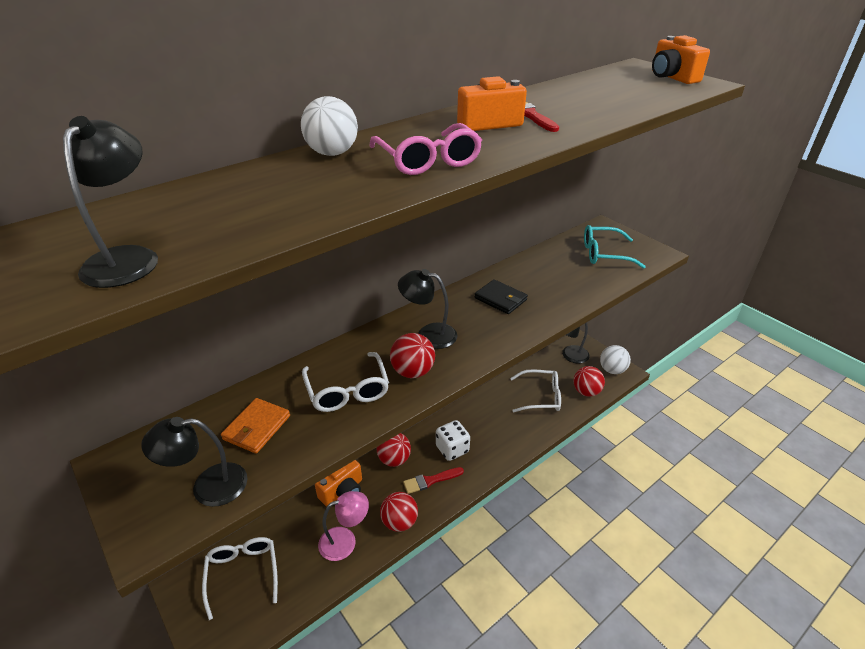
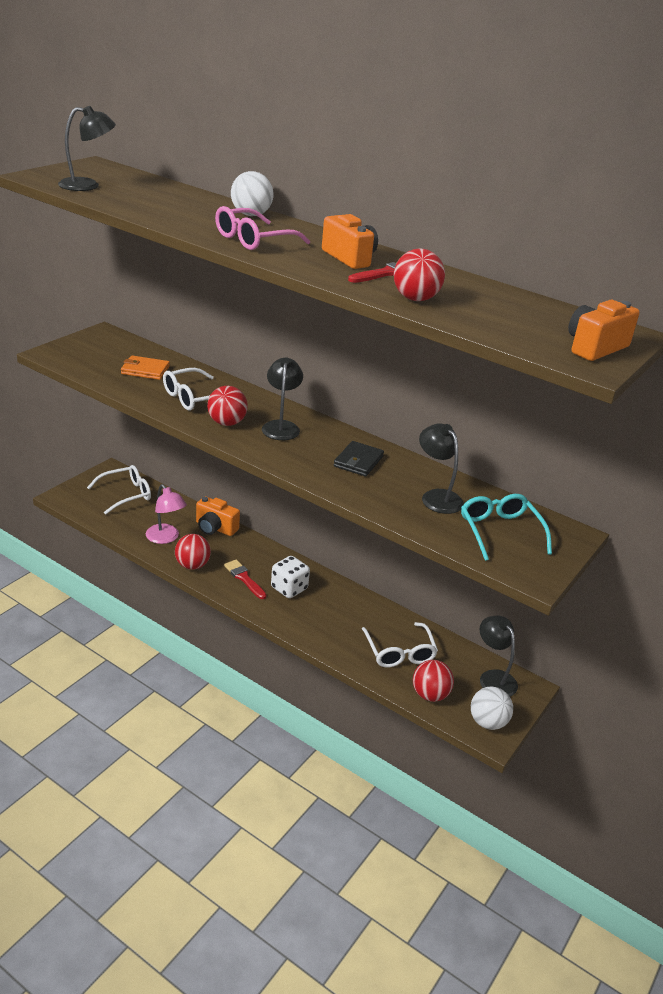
camera: 70 degrees right, 5 degrees down
(208, 486) = (90, 363): black lamp -> black lamp (437, 497)
(394, 459) = (262, 552): red ball -> red ball (415, 299)

